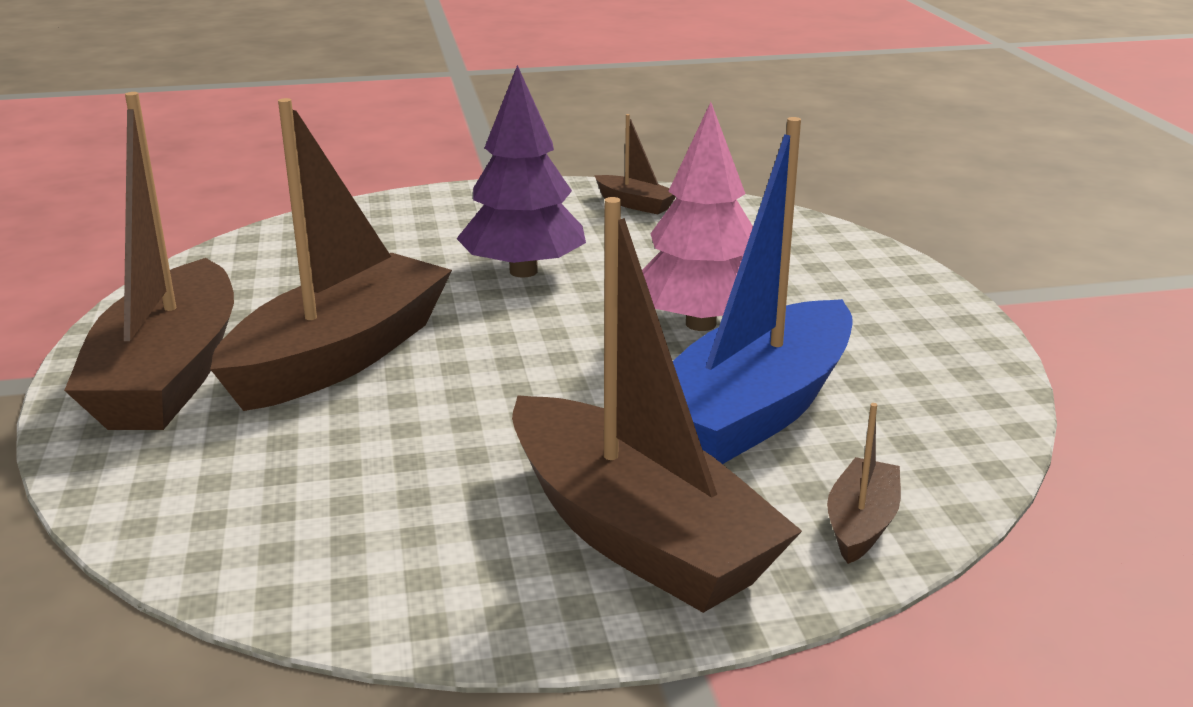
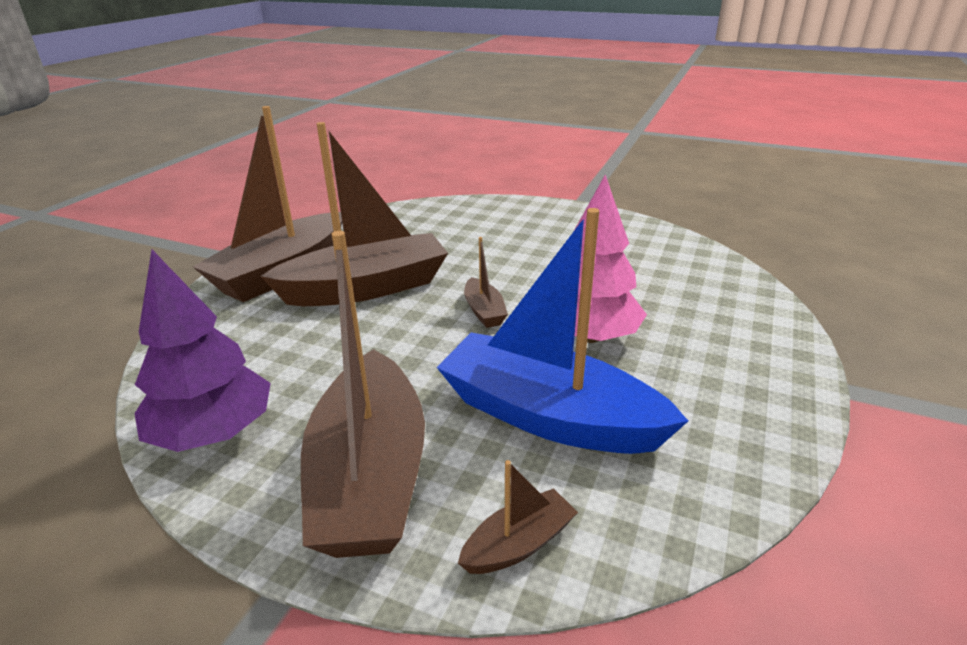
camera: 35 degrees right, 5 degrees up
(523, 271) = (522, 265): purple tree -> purple tree (213, 433)
(635, 204) = (644, 238): brown boat -> brown boat (484, 311)
(754, 411) = (549, 416): blue boat -> blue boat turned 45 degrees clockwise

